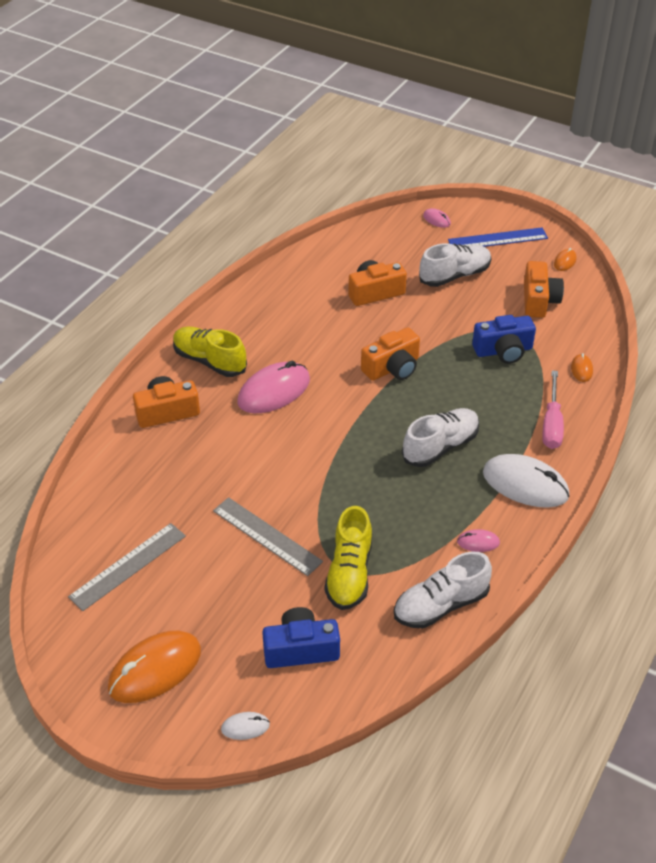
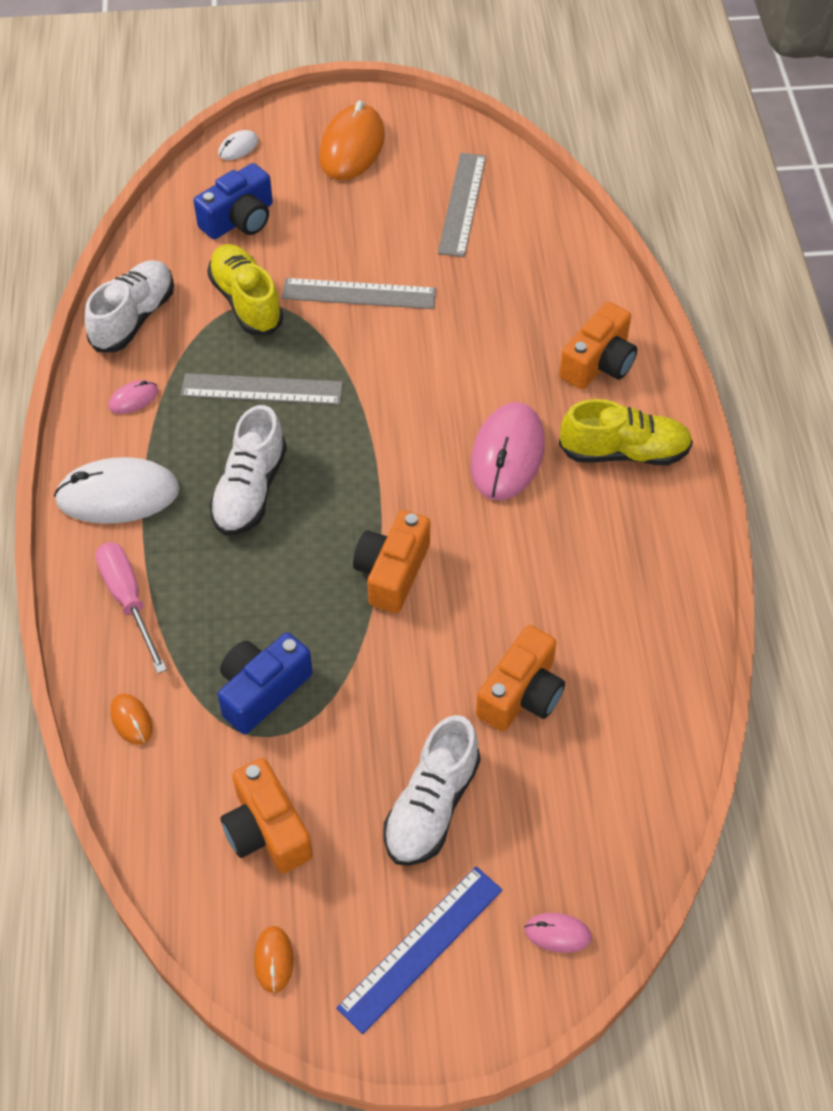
camera: 145 degrees right, 10 degrees up
(386, 504) = (262, 389): none -> grey ruler

